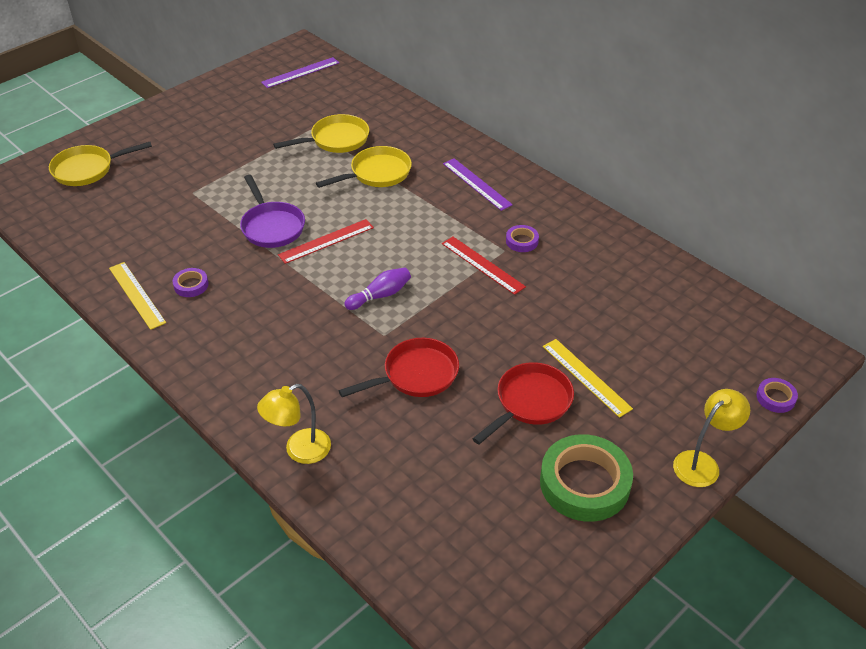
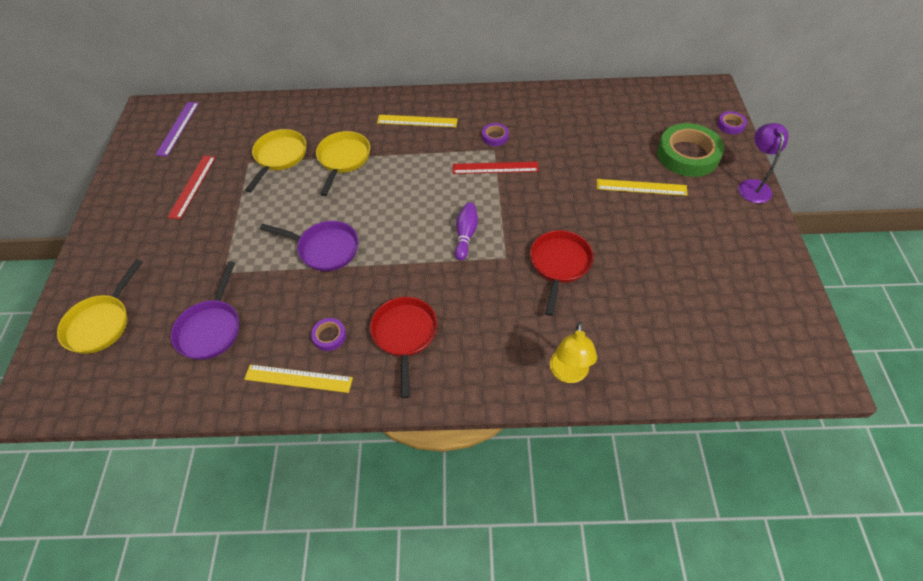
camera: 45 degrees left, 10 degrees up
(135, 222) = (211, 329): none -> purple pan
(326, 241) = (378, 229): red ruler -> red ruler (192, 186)
(476, 184) = (417, 121): purple ruler -> yellow ruler
(530, 402) = (638, 226): red pan -> red pan (405, 335)
(584, 483) = (725, 245): green tape -> green tape (688, 155)
(702, 463) = (753, 186): yellow lamp -> purple lamp

